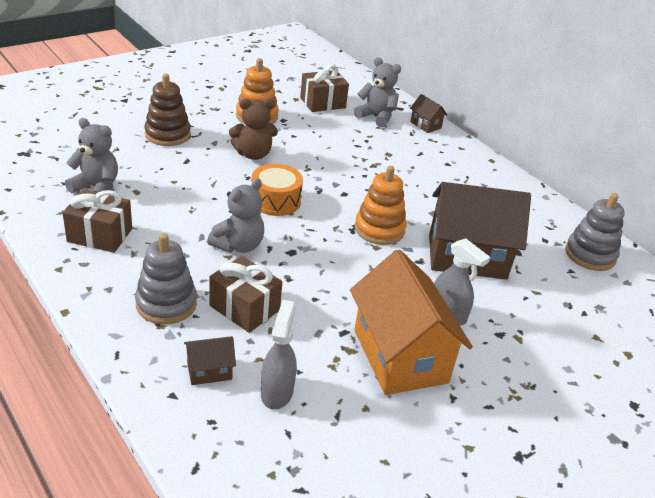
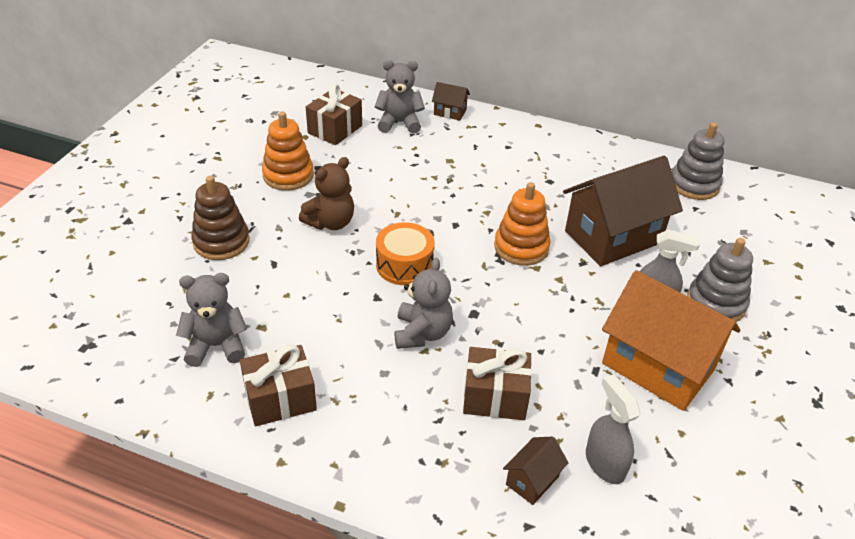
camera: 30 degrees left, 5 degrees up
(166, 304) = (424, 436): grey stacking toy -> grey stacking toy (716, 303)

